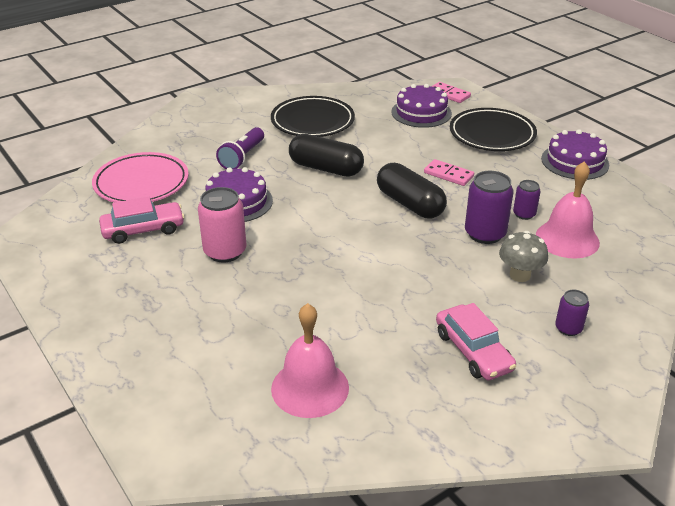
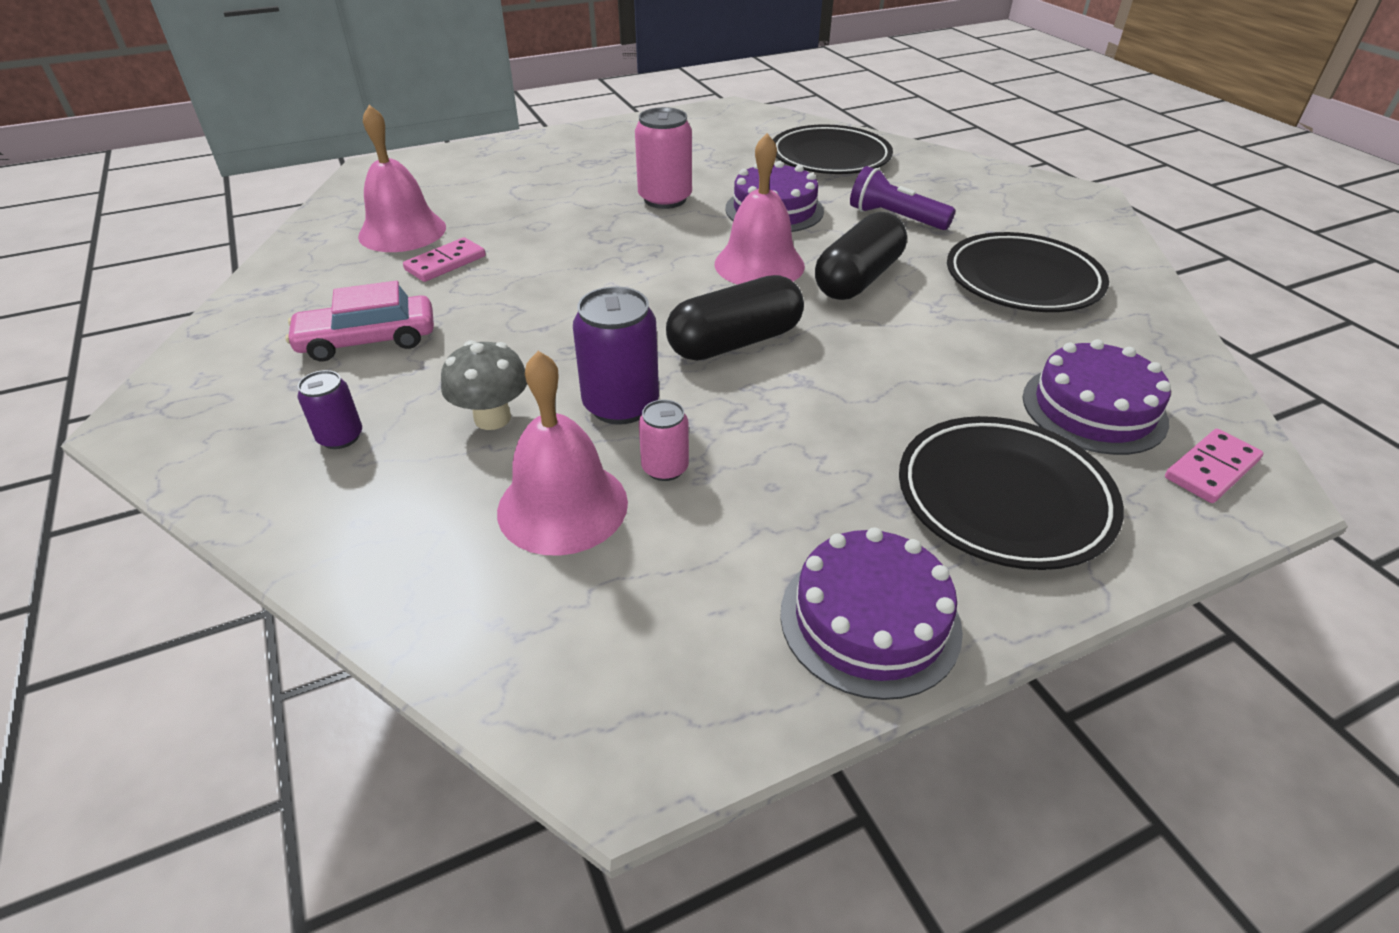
camera: 100 degrees right, 5 degrees up
(141, 183) = (830, 157): pink plate -> black plate
(143, 230) = (727, 159): pink car -> none
(318, 202) = (759, 264): none -> pink bell
(448, 174) = (826, 400): pink domino -> pink domino (445, 263)
(524, 214) = (665, 468): purple can -> pink can

